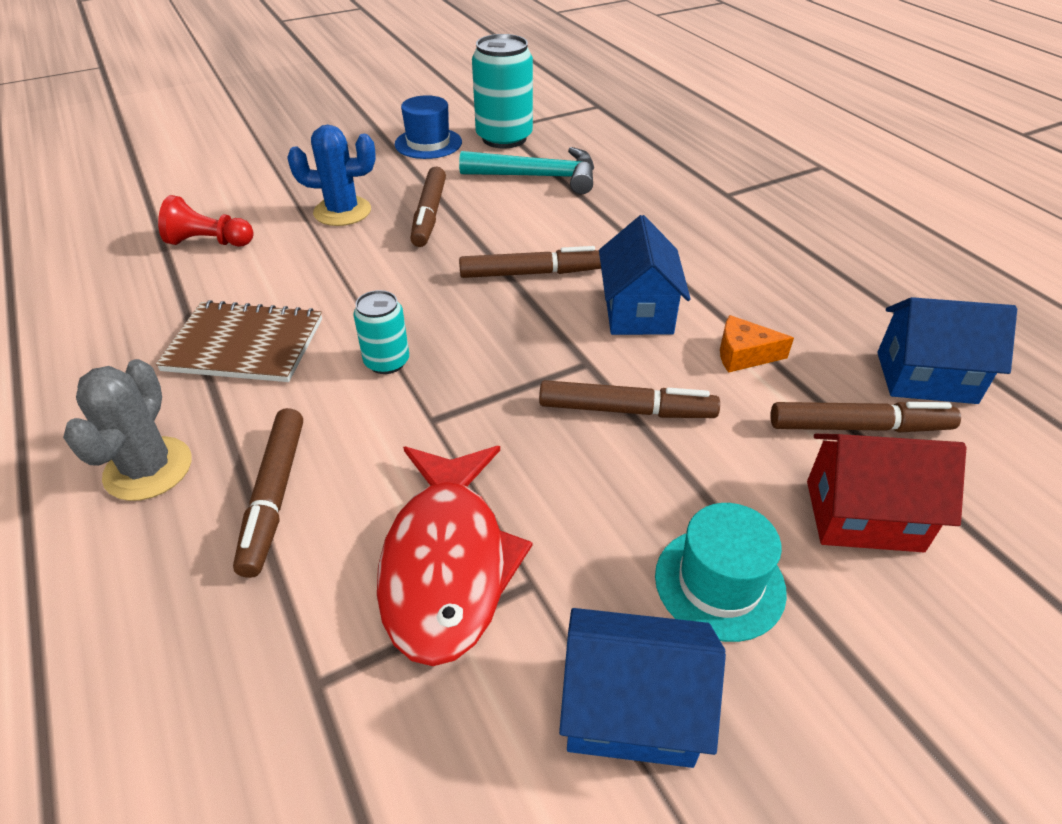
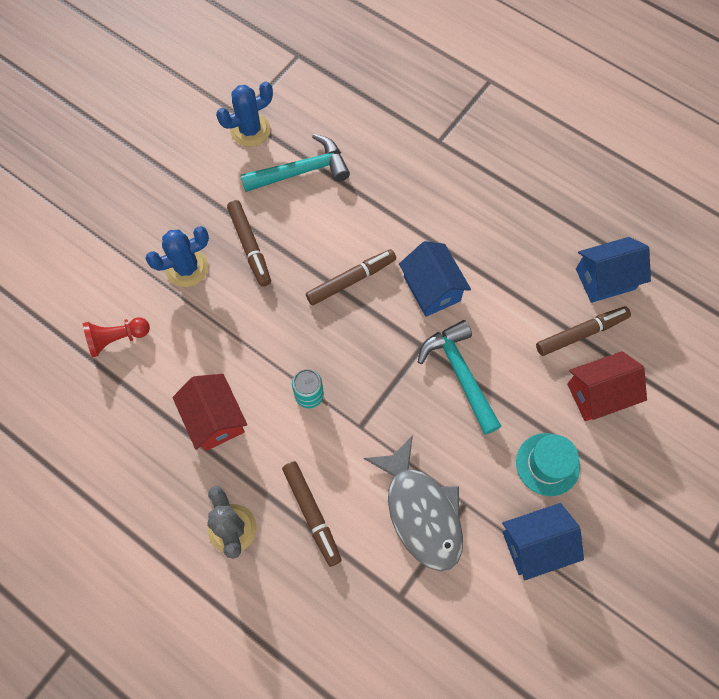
camera: 25 degrees left, 25 degrees up
(245, 344) = (215, 419): brown notebook -> red house
(428, 143) = (196, 159): blue hat -> none
(447, 563) = (421, 511): red fish -> grey fish
(504, 138) = (250, 130): turquoise can -> blue cactus
(626, 410) = (460, 374): brown marker -> turquoise hammer
(743, 354) = (505, 301): orange cheese -> none

